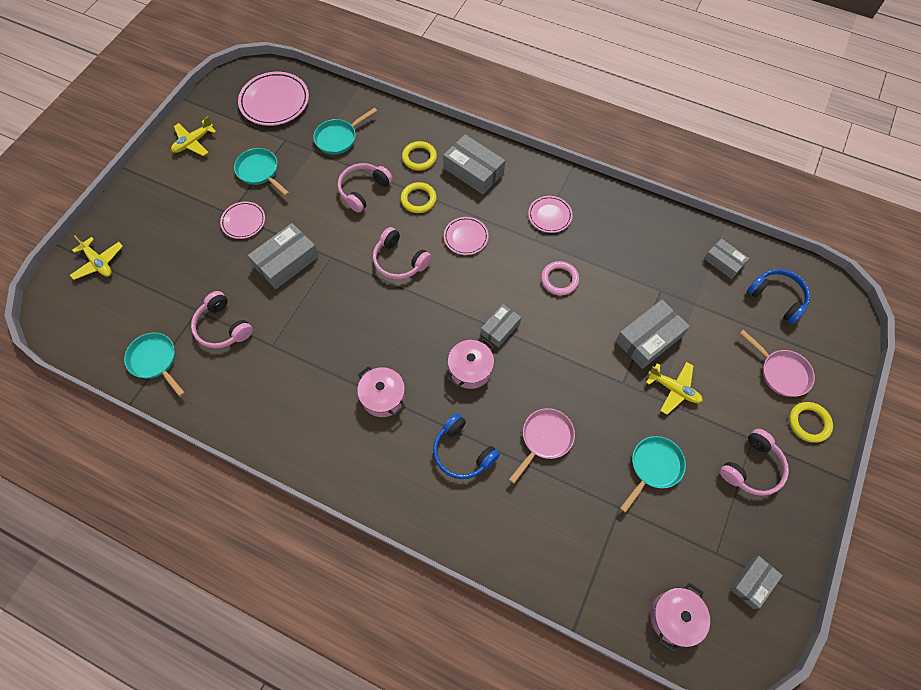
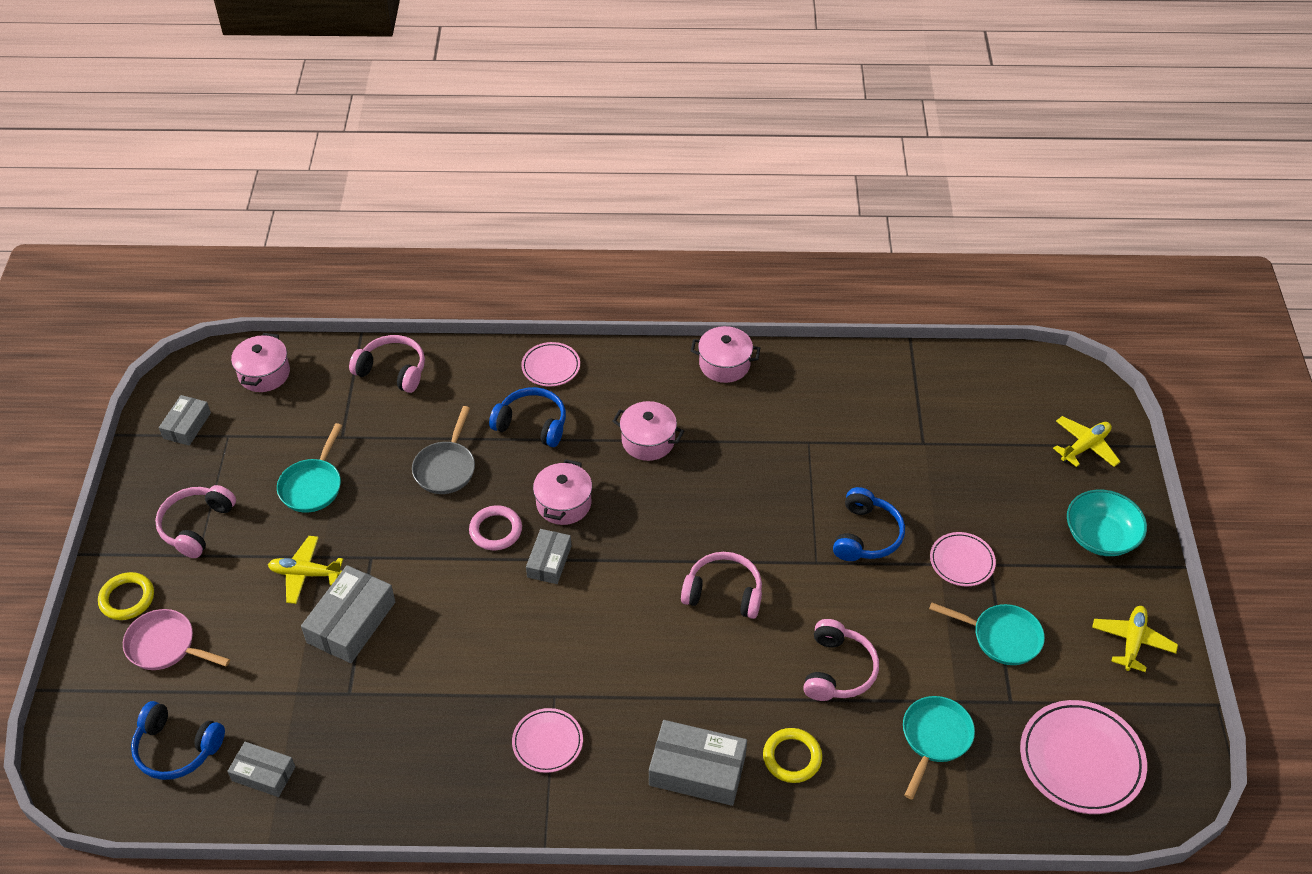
camera: 155 degrees right, 15 degrees down
(99, 263) = (1085, 447): yellow plane -> yellow plane turned 120 degrees clockwise
(150, 203) = (1100, 536): none -> turquoise bowl
(155, 361) = (921, 382): turquoise pan -> none
(222, 327) = (879, 438): pink headphones -> pink headphones (393, 370)
(284, 444) = (724, 364): none -> pink pot
(286, 261) = (866, 535): grey box -> blue headphones
(418, 199) = (751, 689): yellow ring -> none
(466, 237) = (653, 660): pink plate -> pink plate (551, 367)
(545, 439) = (446, 468): pink pan -> grey pan
(559, 279) = (497, 652): pink ring -> pink ring (496, 530)

